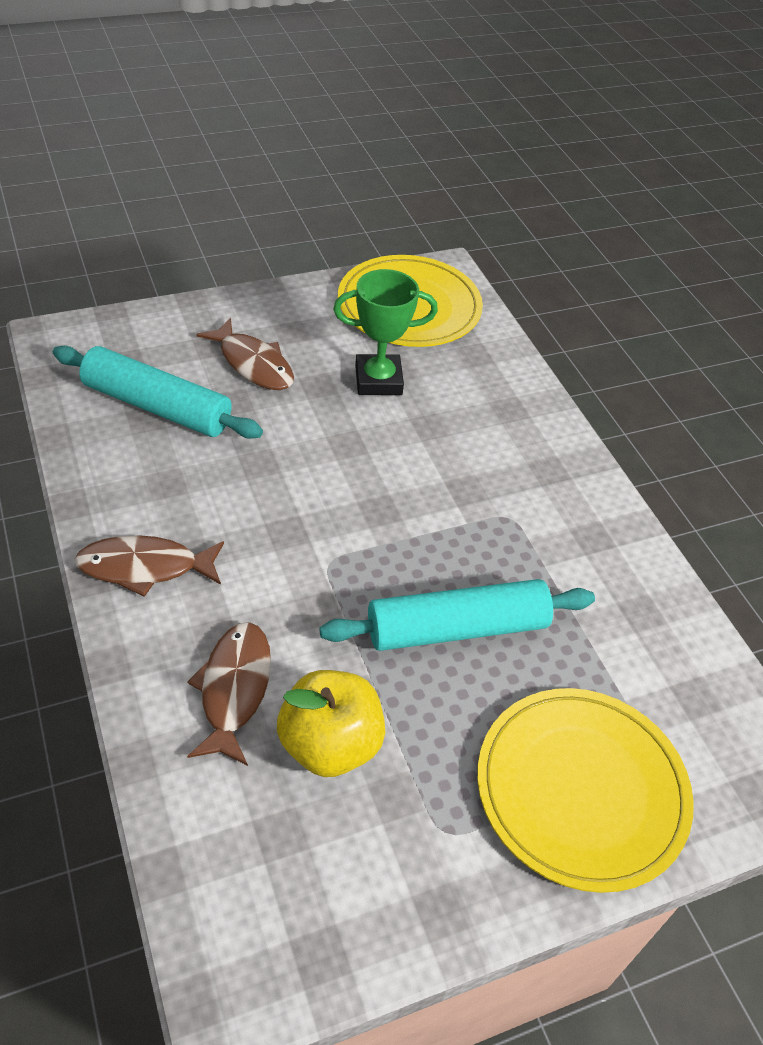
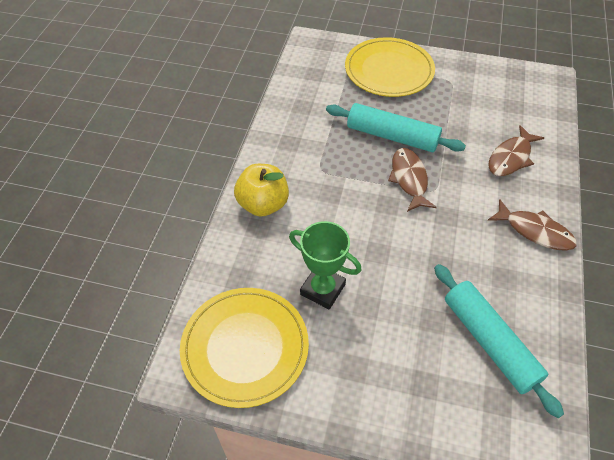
camera: 140 degrees left, 5 degrees up
(253, 364) = (401, 348): brown fish -> brown fish (409, 179)
(330, 744) = (478, 122): yellow apple -> yellow apple (263, 204)

